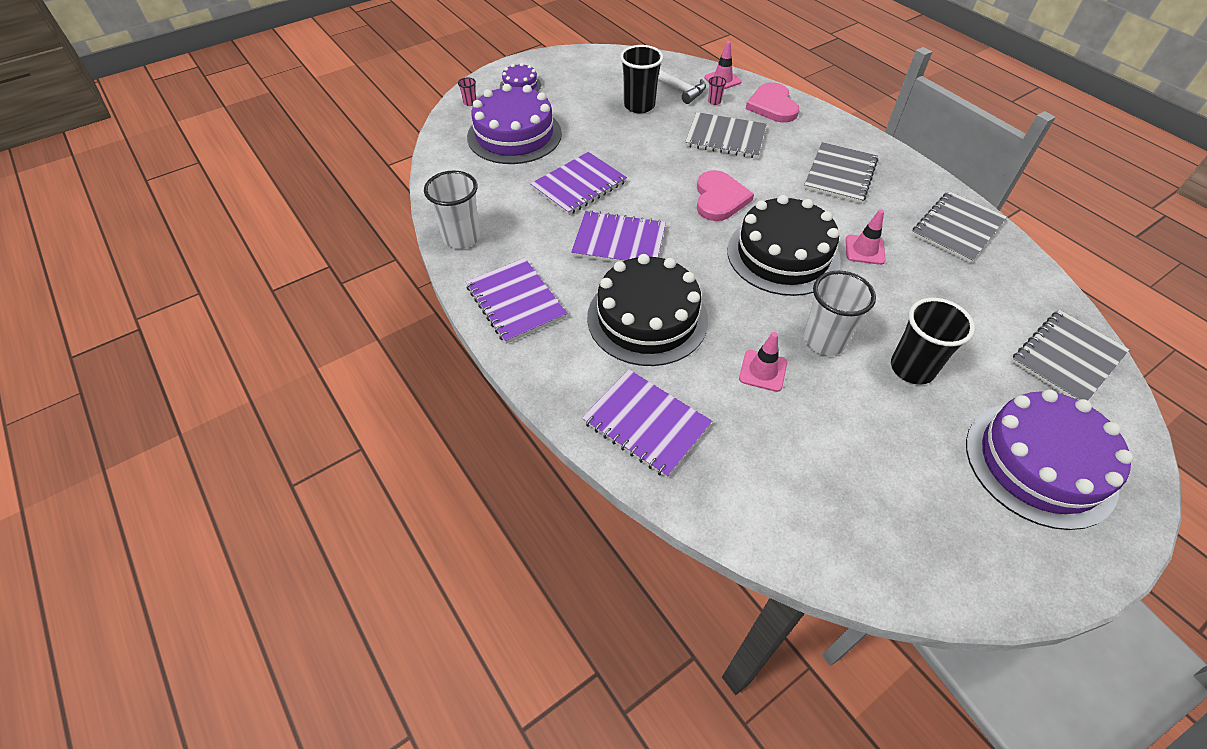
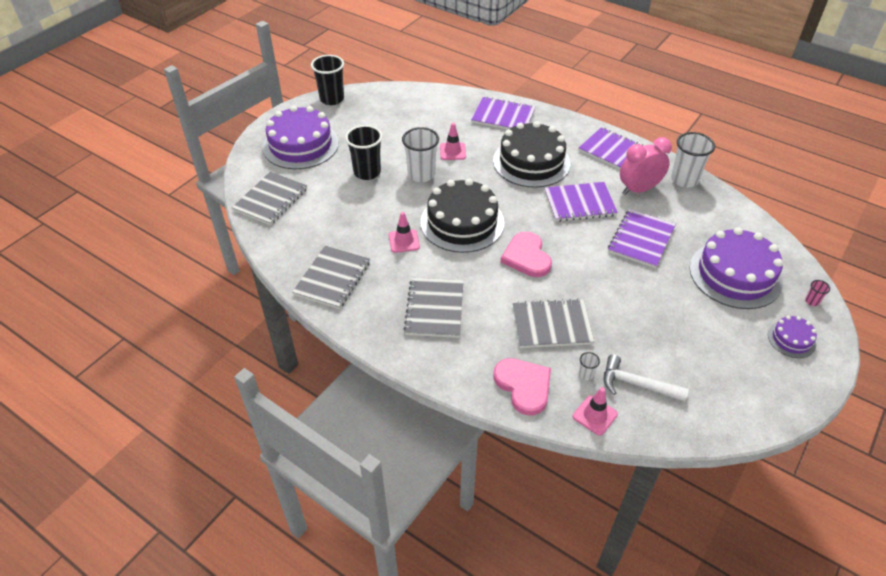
camera: 160 degrees right, 5 degrees down
(530, 240) = (639, 189): none -> pink clock
(639, 106) = (656, 345): black cup -> black cup (332, 99)
(714, 101) = (586, 374): pink cup -> white cup

